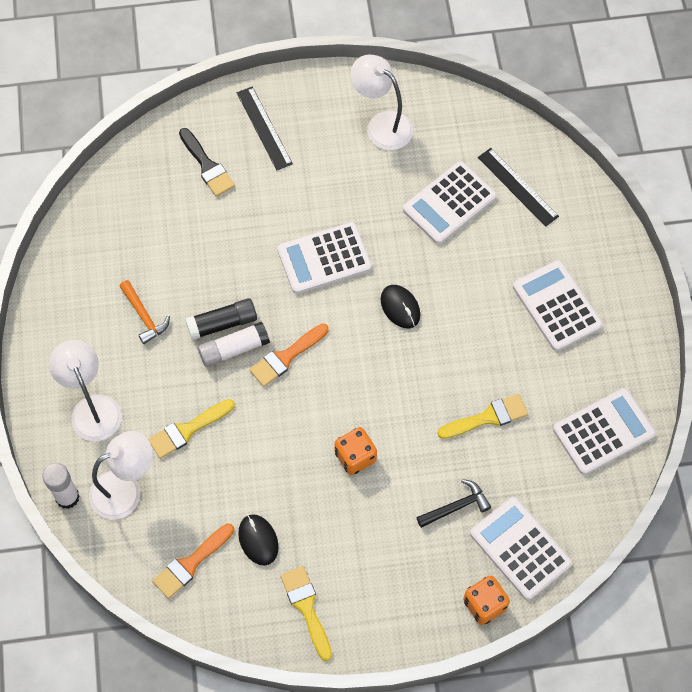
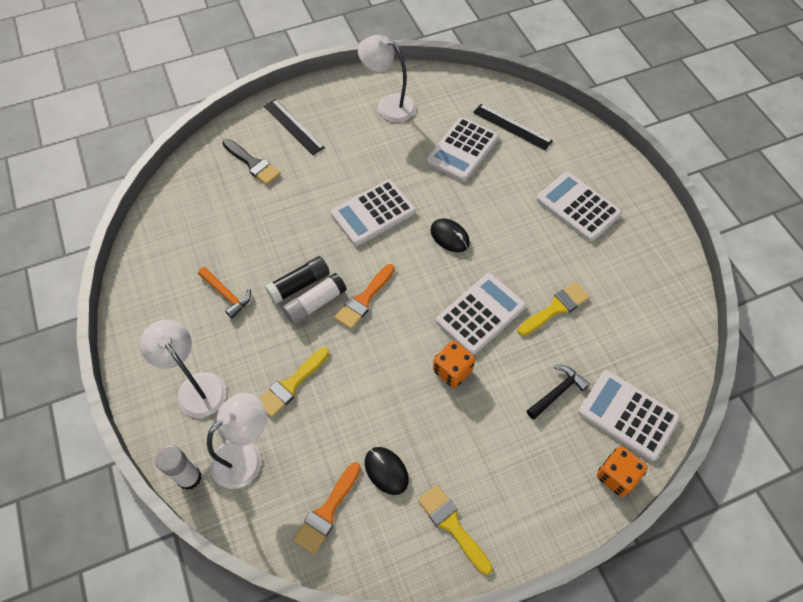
camera: 15 degrees left, 5 degrees down
(603, 432) = (657, 296): white calculator -> white calculator (480, 314)

